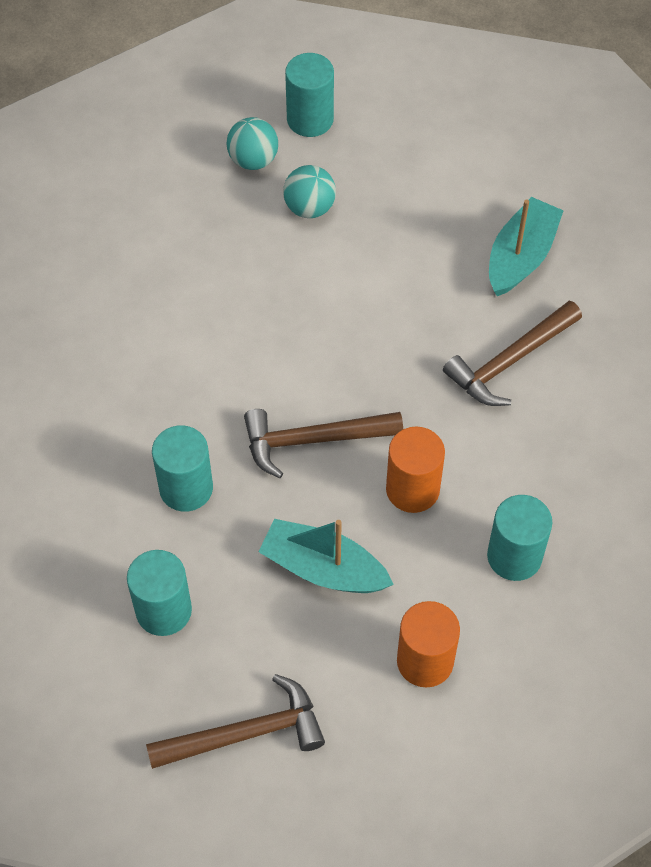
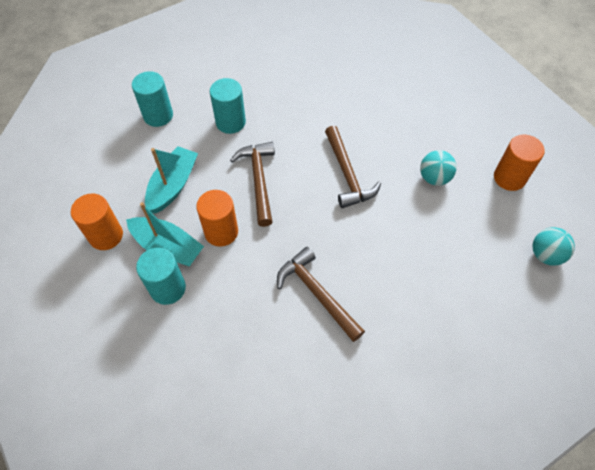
camera: 90 degrees right, 0 degrees up
(245, 733) = (82, 151): brown hammer -> brown hammer (347, 174)
(253, 160) = (468, 148): turquoise ball -> turquoise ball (545, 255)
(310, 119) = (509, 178): turquoise cylinder -> orange cylinder
(521, 257) = (408, 306): turquoise boat -> turquoise boat (167, 247)

